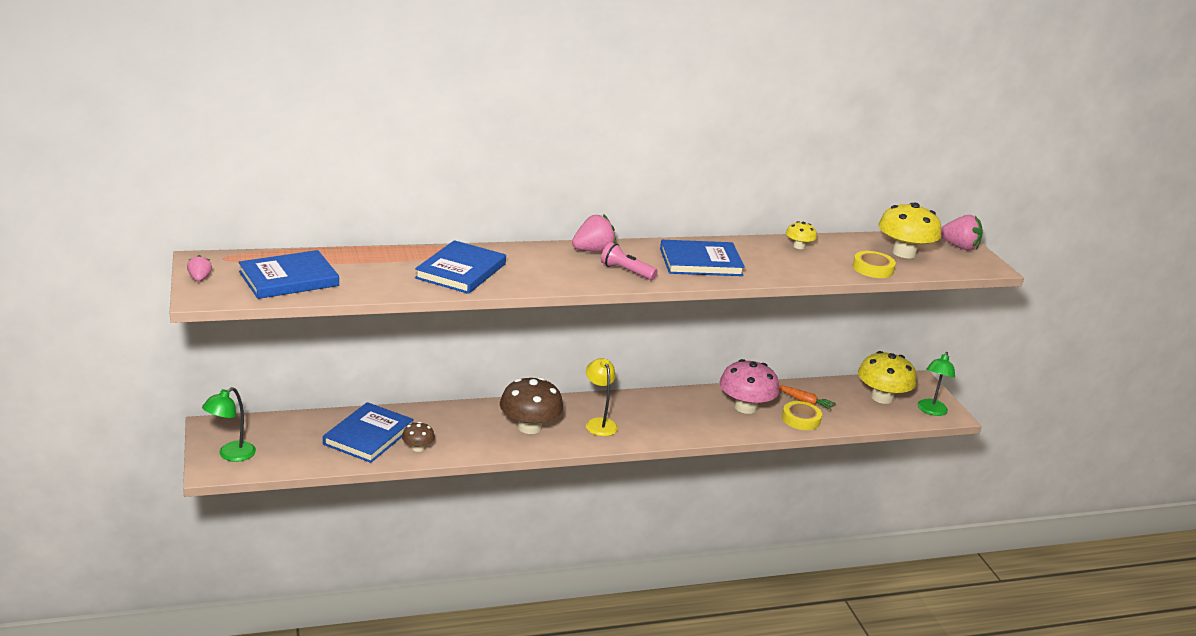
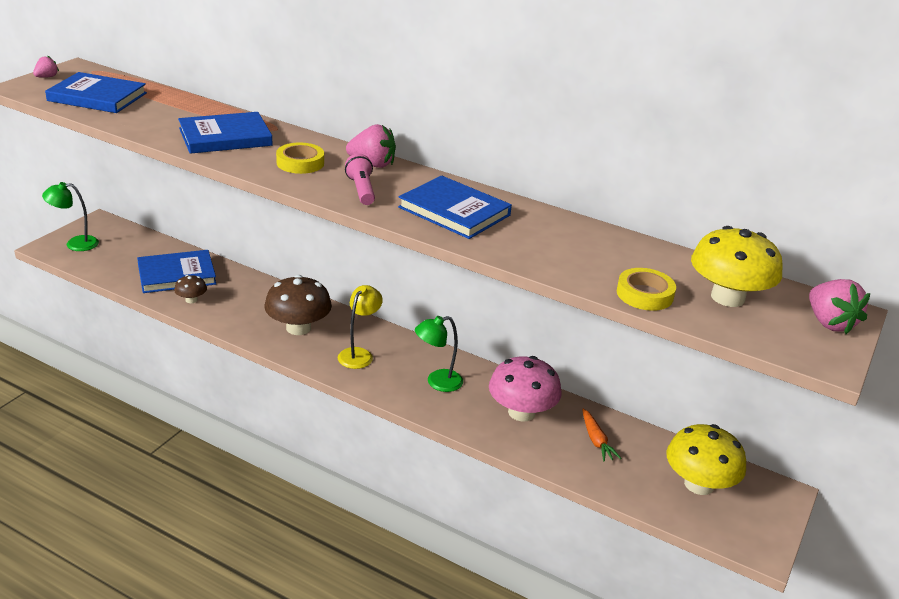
camera: 45 degrees right, 5 degrees up
(799, 246) = (601, 240): yellow mushroom -> none
(801, 419) = (561, 453): yellow tape -> yellow tape (300, 163)
(931, 411) = (740, 530): green lamp -> green lamp (437, 382)

